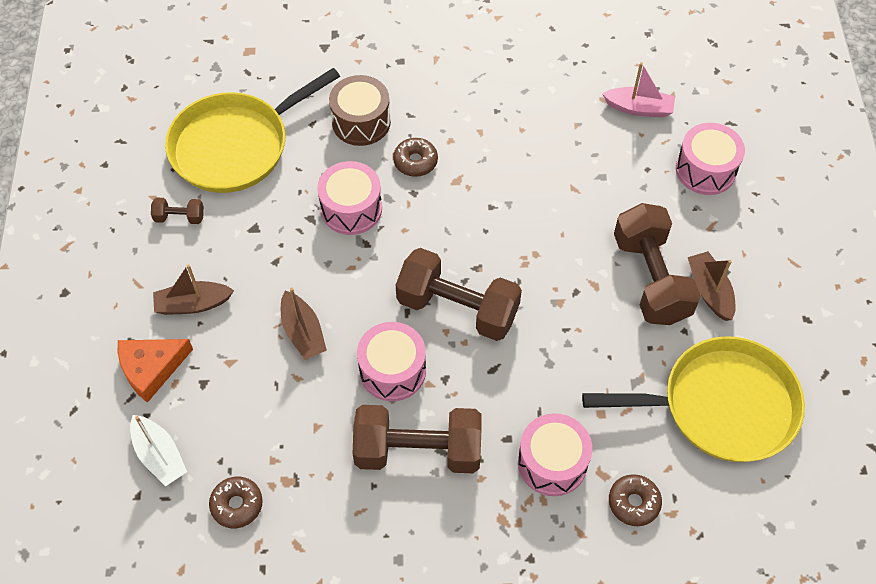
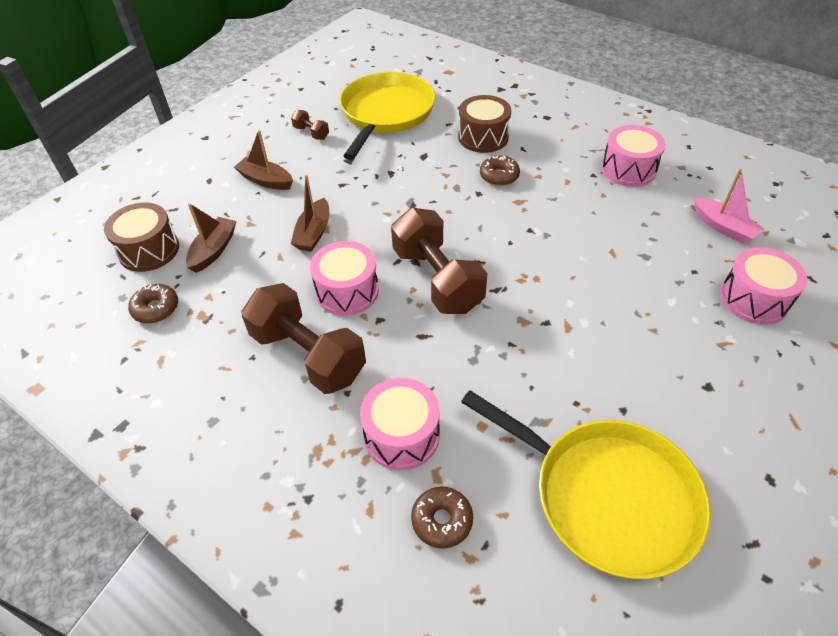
camera: 40 degrees right, 10 degrees down
(151, 368) = (202, 201): orange cheese -> none
(159, 455) = (149, 250): white boat -> brown drum
(235, 146) = (386, 113): yellow pan -> yellow pan turned 105 degrees clockwise
(351, 209) = (424, 181): pink drum -> pink drum (628, 169)
(651, 278) = (626, 351): brown dumbbell -> none
(709, 291) = (678, 393): brown boat -> brown boat (214, 250)

